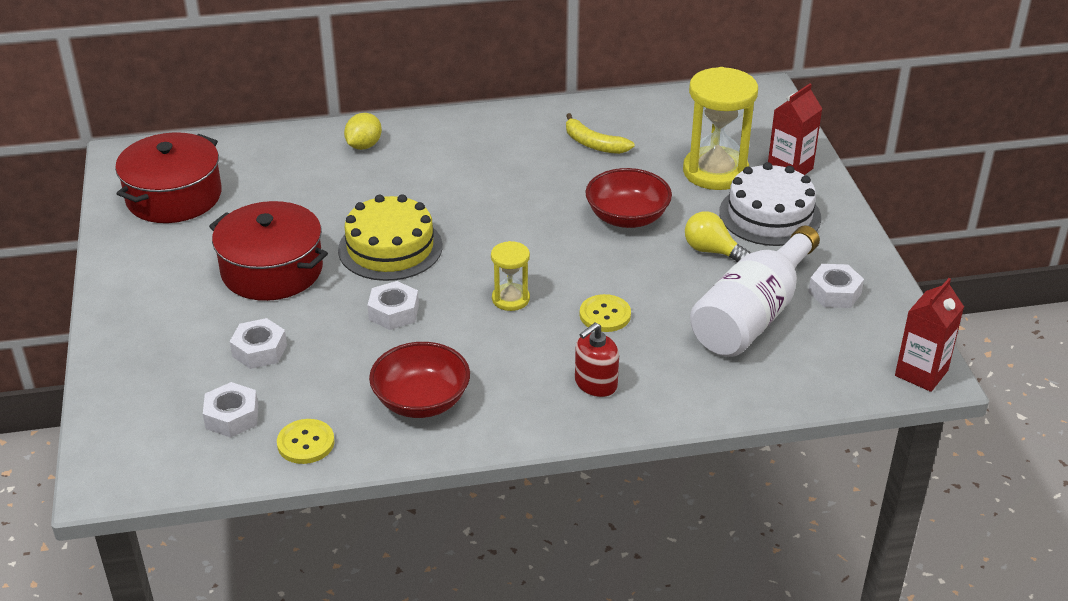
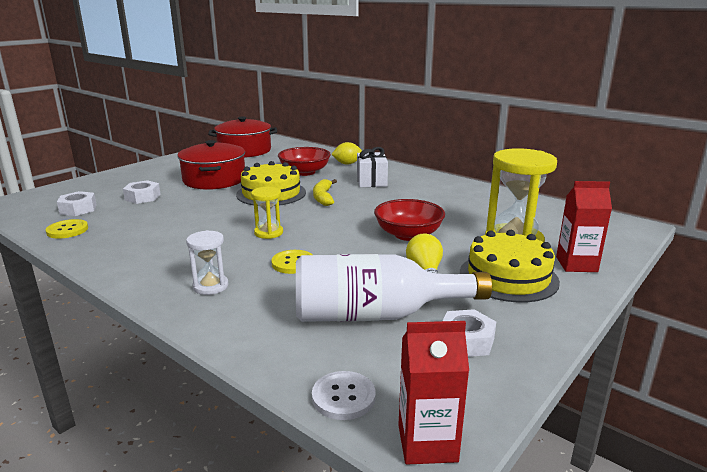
camera: 50 degrees right, 15 degrees down
(394, 312) = (214, 211): white nut -> none
(421, 401) = (135, 243): red bowl -> red bowl (305, 172)
(452, 161) = (371, 181): none -> white gift
(593, 144) = (460, 203): yellow banana -> yellow banana (323, 197)
(595, 384) = (210, 286): red soap dispenser -> white hourglass
(770, 215) = (508, 277): white cake -> yellow cake
(843, 384) = (343, 397): none -> white button

